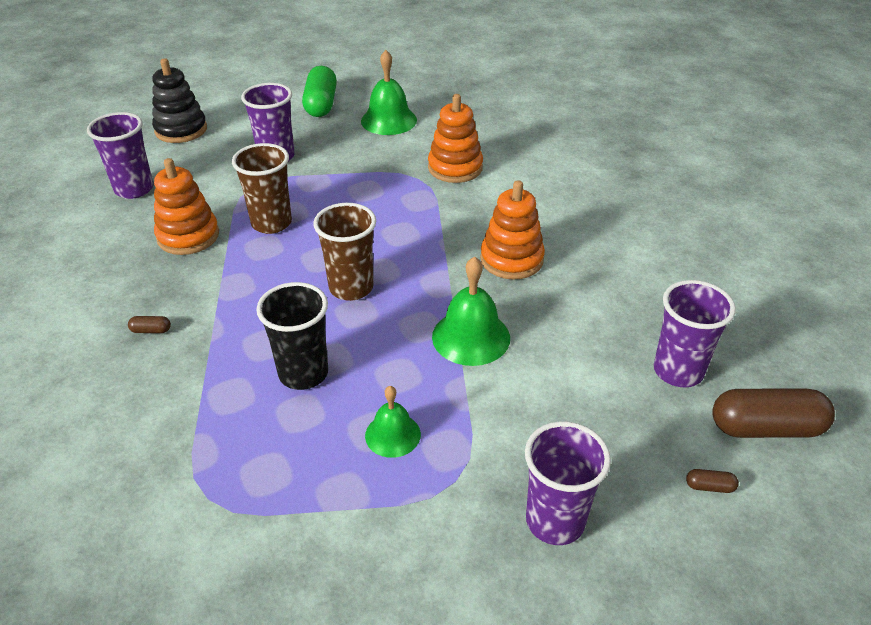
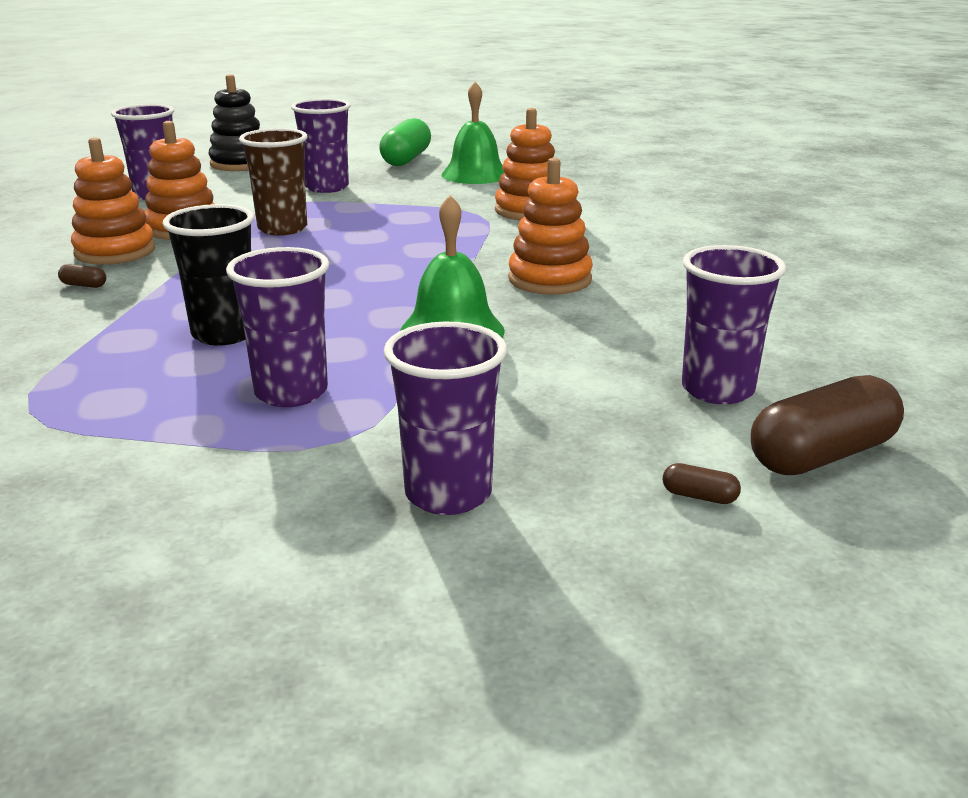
camera: 15 degrees right, 15 degrees down
(149, 279) = (115, 252): none -> orange stacking toy
(351, 288) = (334, 280): brown cup -> none
(392, 434) = (291, 392): green bell -> purple cup
(766, 428) = (821, 455): brown capsule -> brown capsule turned 45 degrees counterclockwise

